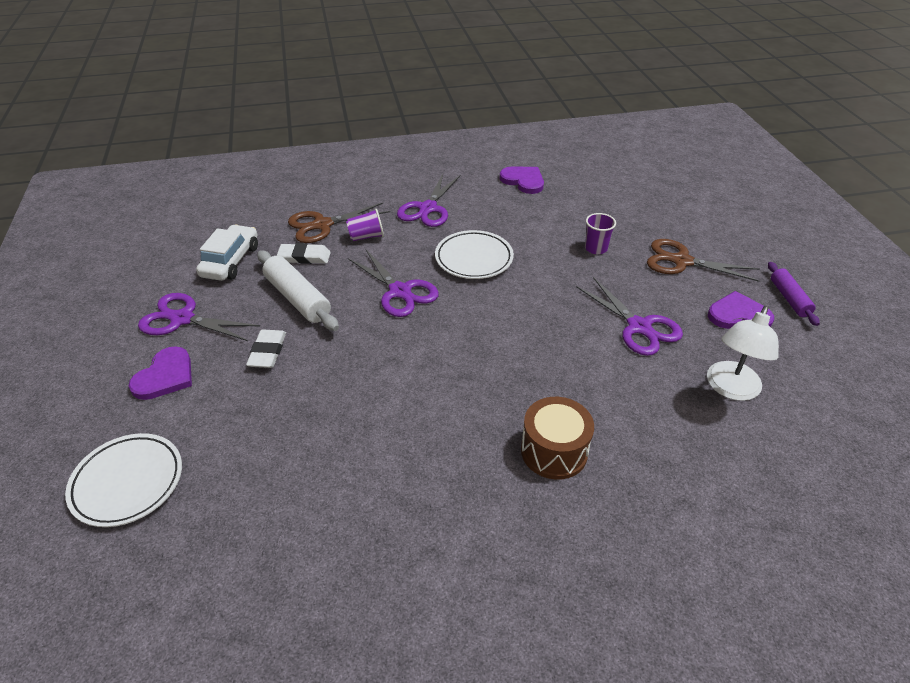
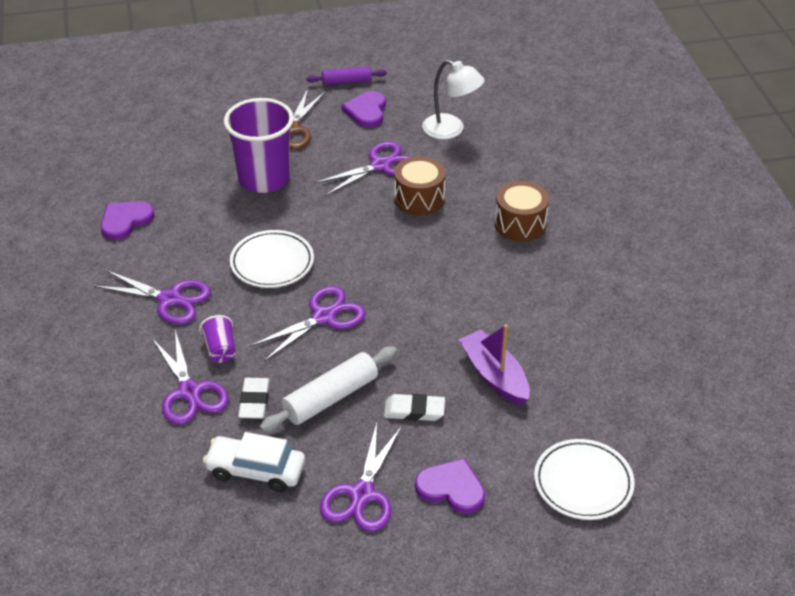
camera: 90 degrees left, 0 degrees up
(300, 414) = (494, 375): none -> purple boat
(322, 225) = (189, 392): brown scissors -> purple scissors
(587, 358) = (419, 198): none -> brown drum
(596, 248) = (264, 179): purple cup -> purple cup, size x2.27

